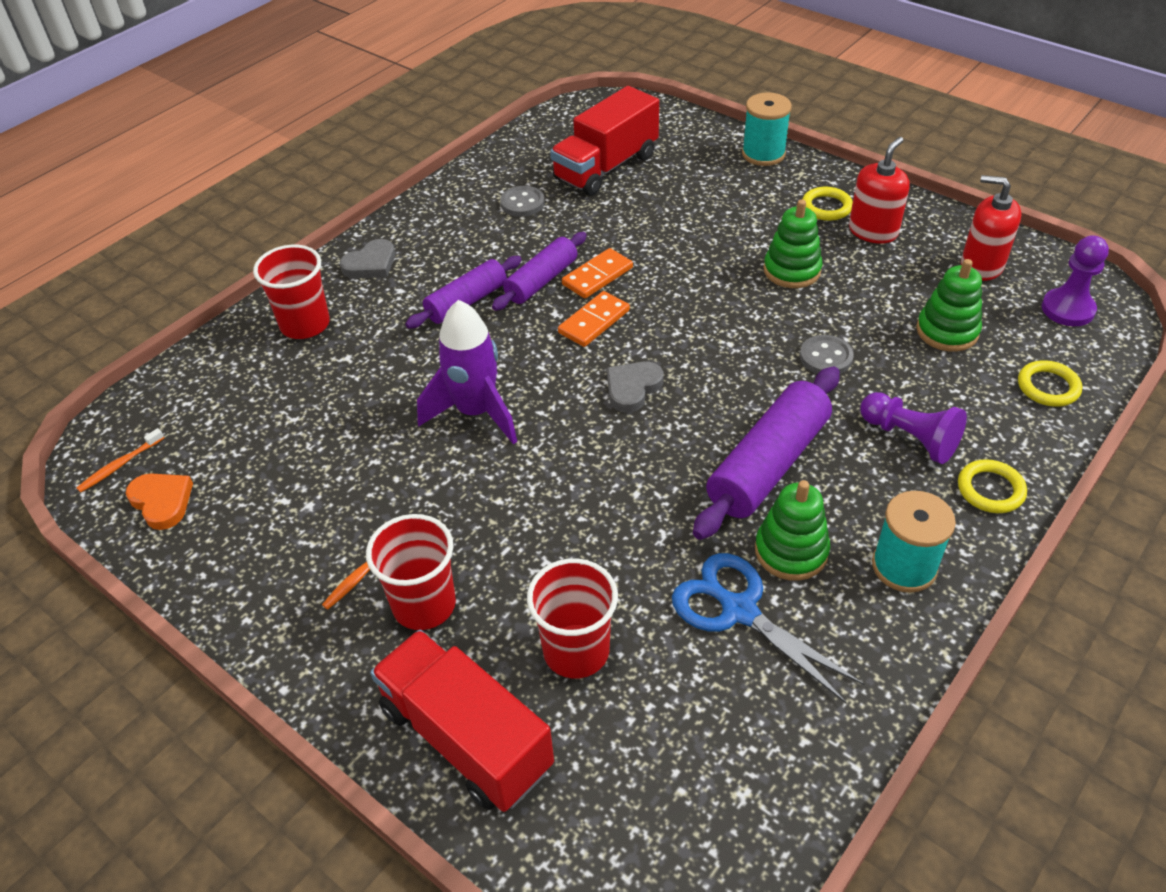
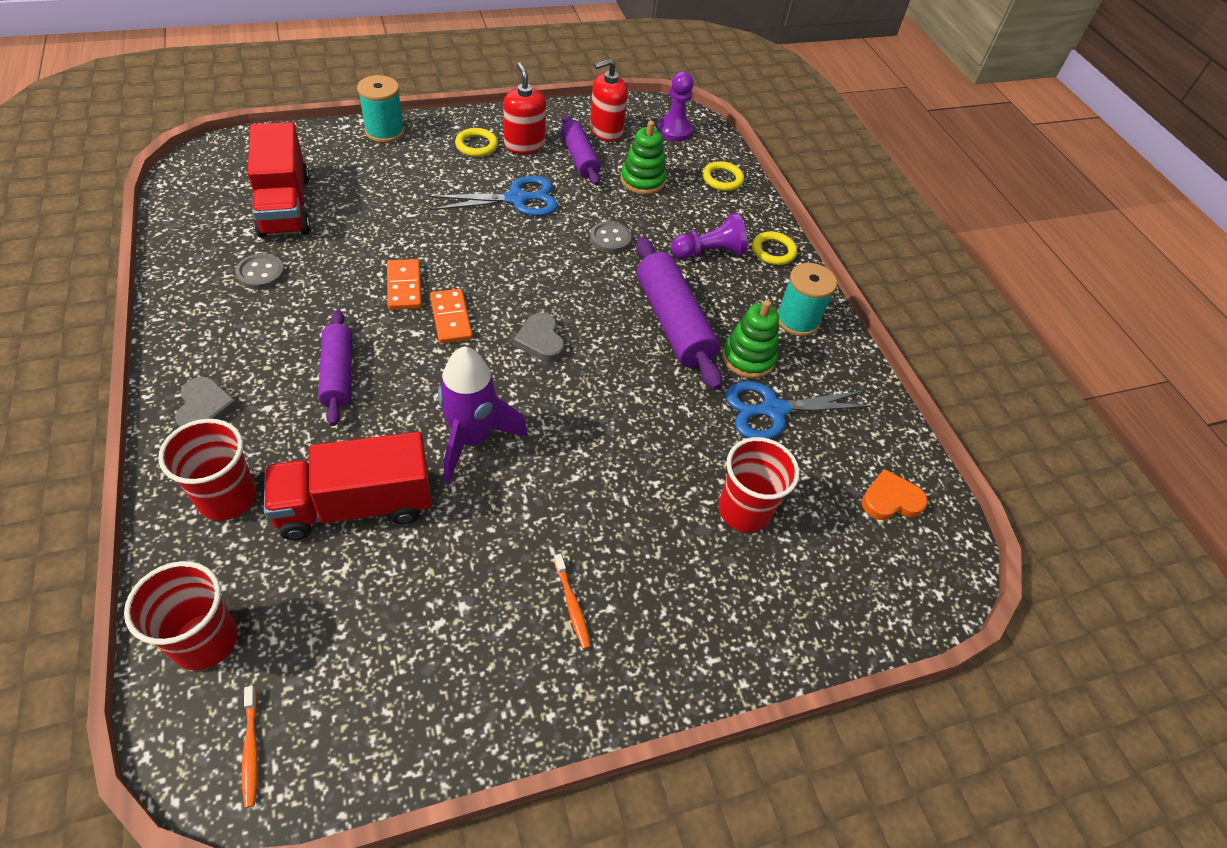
camera: 65 degrees left, 5 degrees up
(162, 502) = (343, 729): orange heart -> orange heart (890, 500)
(424, 605) = (636, 578): red cup -> red cup (205, 640)
(466, 738) = (770, 615): red truck -> red truck (355, 505)
(541, 281) = (370, 318): purple rolling pin -> purple rolling pin (579, 158)
(792, 270) = (517, 199): green stacking toy -> blue scissors

